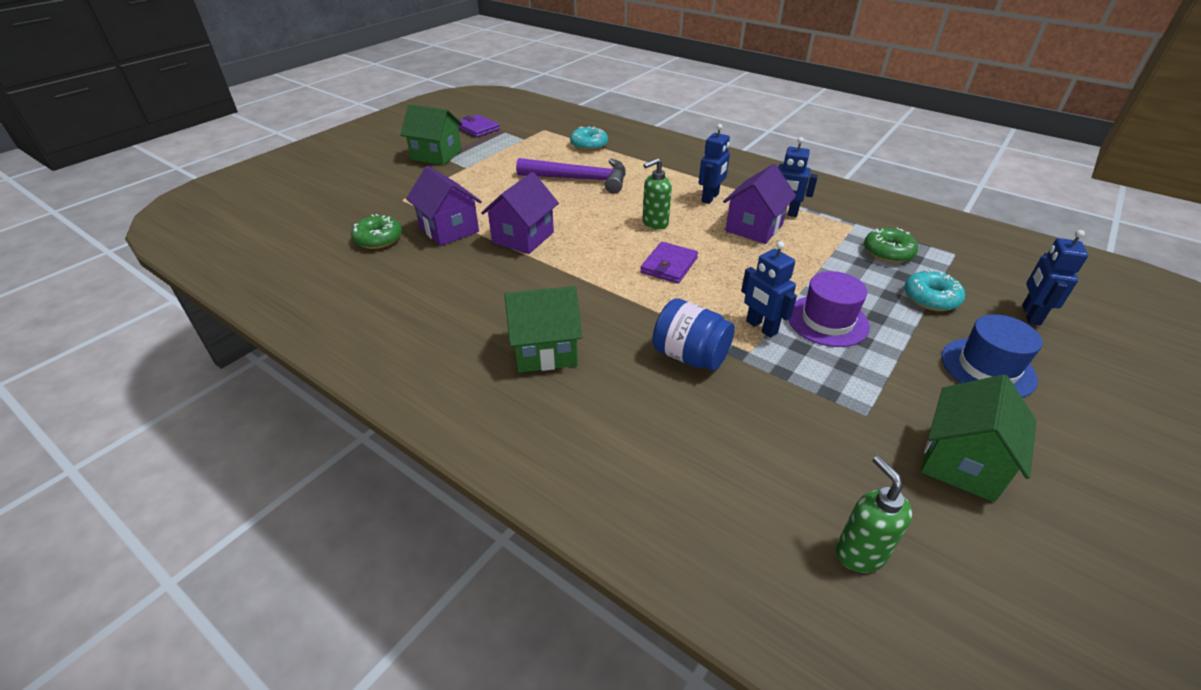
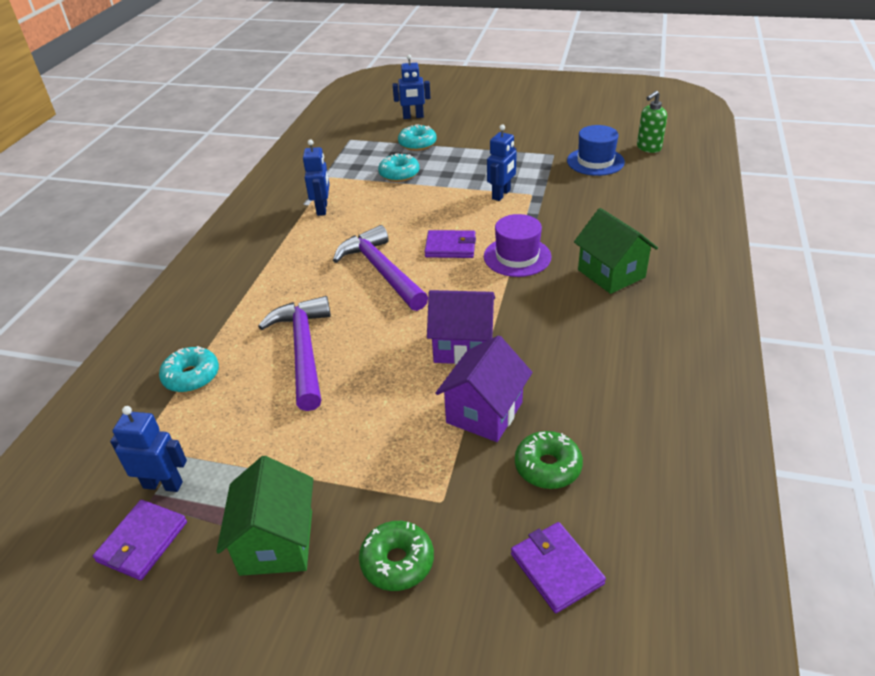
camera: 110 degrees left, 0 degrees up
(316, 221) = (556, 568): none -> purple wallet
(654, 223) = (381, 271): green soap dispenser -> purple hammer
(690, 356) = (557, 214): blue jar -> none
(710, 198) = (310, 251): blue robot -> blue robot (163, 484)
(754, 228) = (358, 219): purple house -> none
(827, 321) = (473, 173): purple hat -> purple hat (517, 257)
(845, 268) = (399, 174): none -> turquoise donut
(888, 252) = (364, 161): green donut -> green donut (397, 562)
(962, 462) = (564, 130): green house -> none
(988, 368) = (479, 126): blue hat -> blue hat (595, 161)

